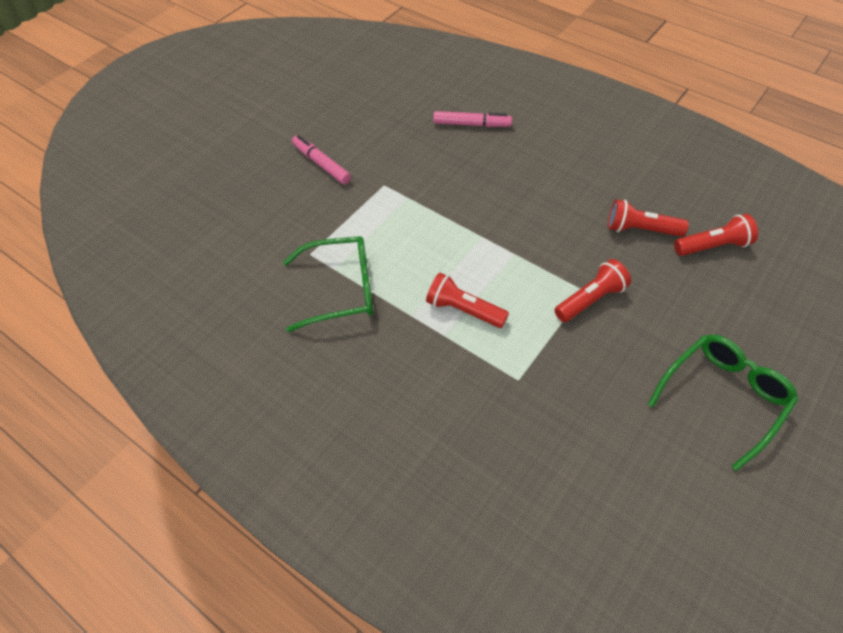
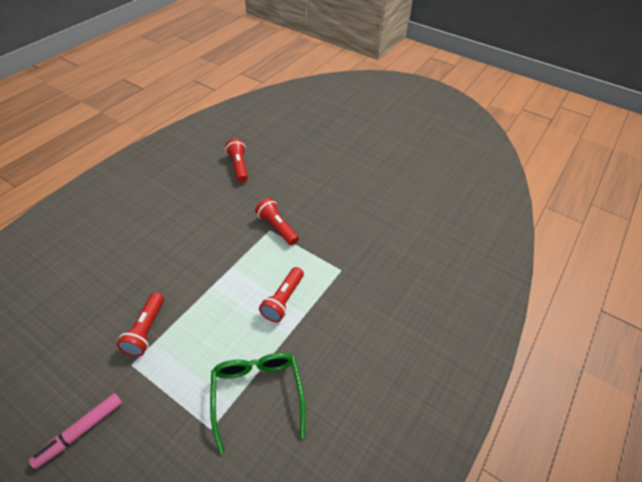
camera: 95 degrees left, 5 degrees down
(471, 124) = (71, 290): pink marker -> none
(640, 230) = (220, 196): red flashlight -> red flashlight (146, 330)
(723, 398) = (346, 179): green glasses -> none

